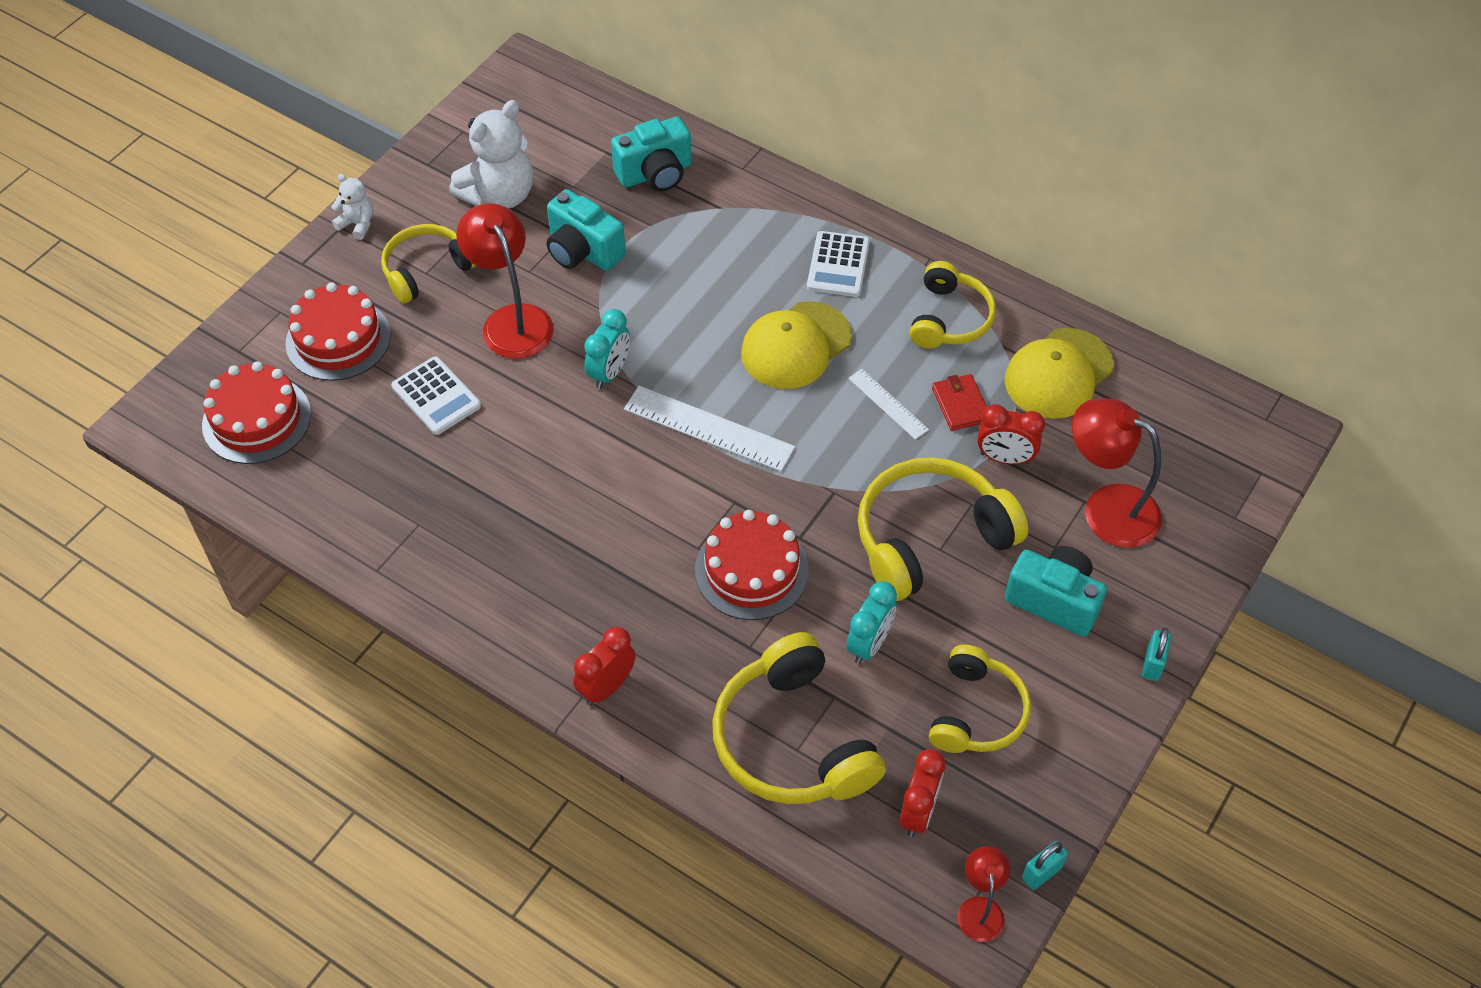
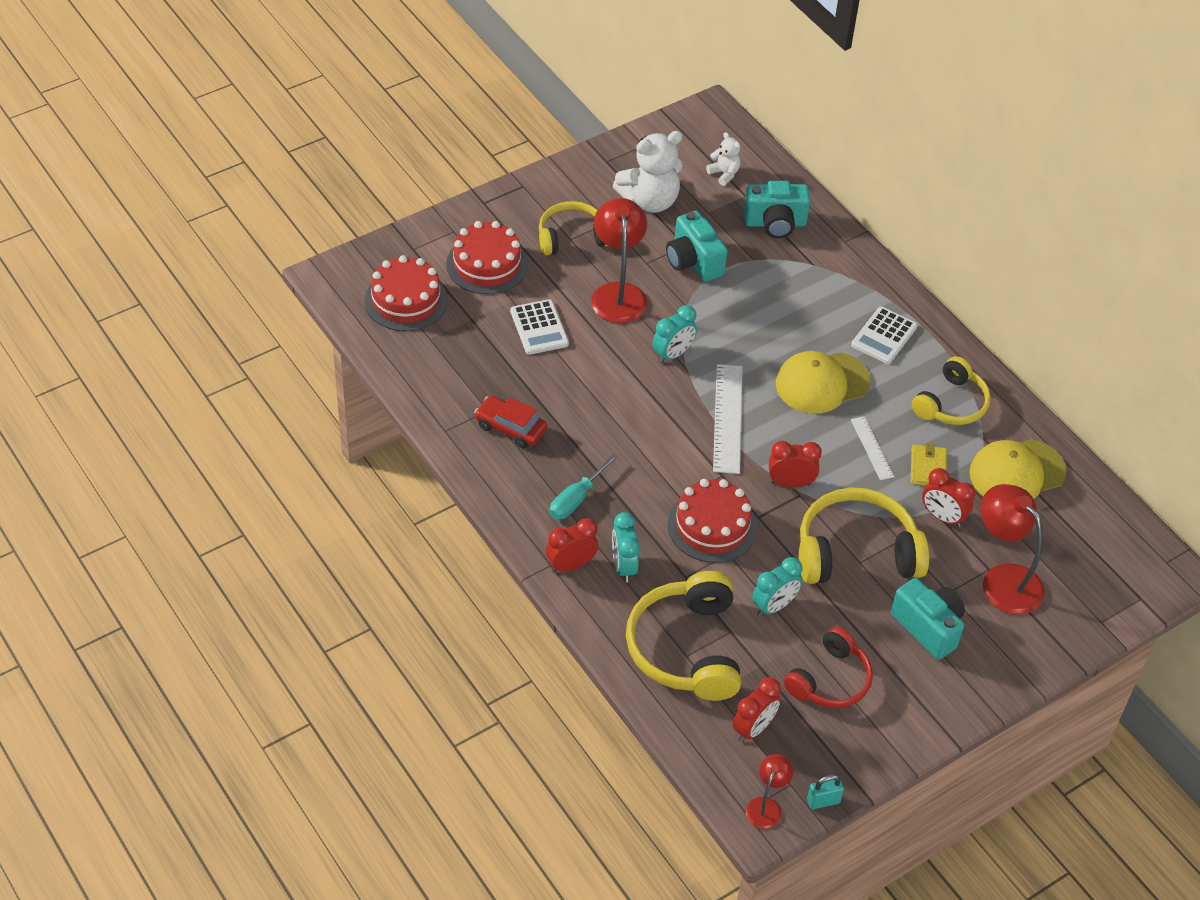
camera: 20 degrees right, 5 degrees down
(357, 224) = (536, 188): white teddy bear -> white teddy bear (724, 174)
(456, 536) = (510, 428): none -> red car
(576, 597) = (577, 498): none -> turquoise screwdriver
(671, 663) = (623, 566): none -> turquoise clock
(708, 428) = (727, 418): white ruler -> white ruler turned 45 degrees clockwise
(817, 482) = (790, 483): none -> red clock
(960, 405) = (928, 468): red wallet -> yellow wallet
(976, 712) = (830, 680): yellow headphones -> red headphones
(1152, 664) = (980, 697): turquoise padlock -> none

